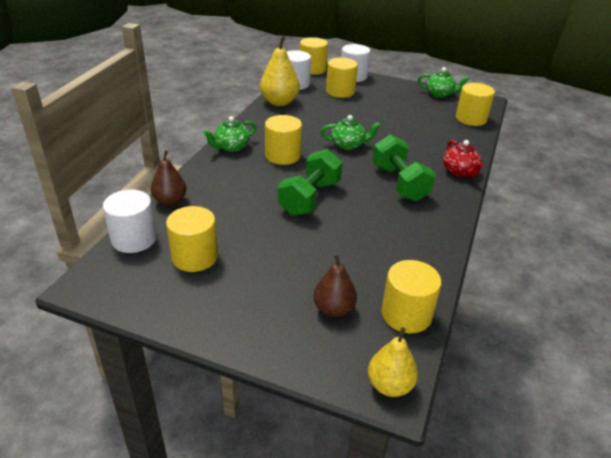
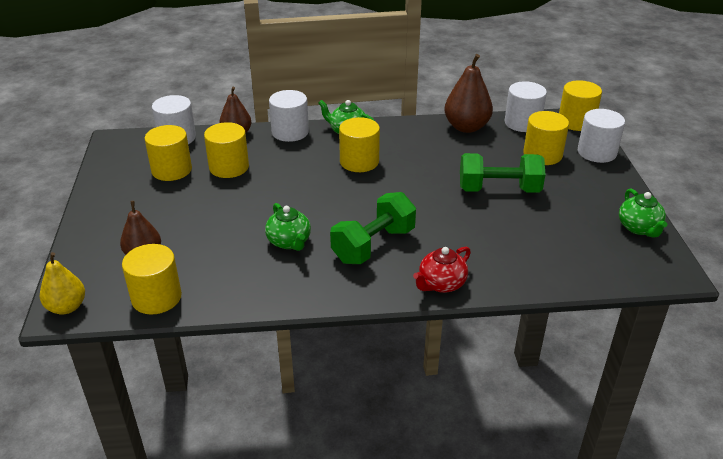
camera: 65 degrees right, 0 degrees up
(201, 173) = (290, 132): none -> white cylinder
(279, 102) = (466, 127): yellow pear -> brown pear
(309, 198) = (297, 198): green dumbbell -> green dumbbell (499, 190)
(348, 145) = (420, 193): green teapot -> green teapot (289, 242)
(471, 119) = (597, 268): yellow cylinder -> yellow cylinder (229, 167)

